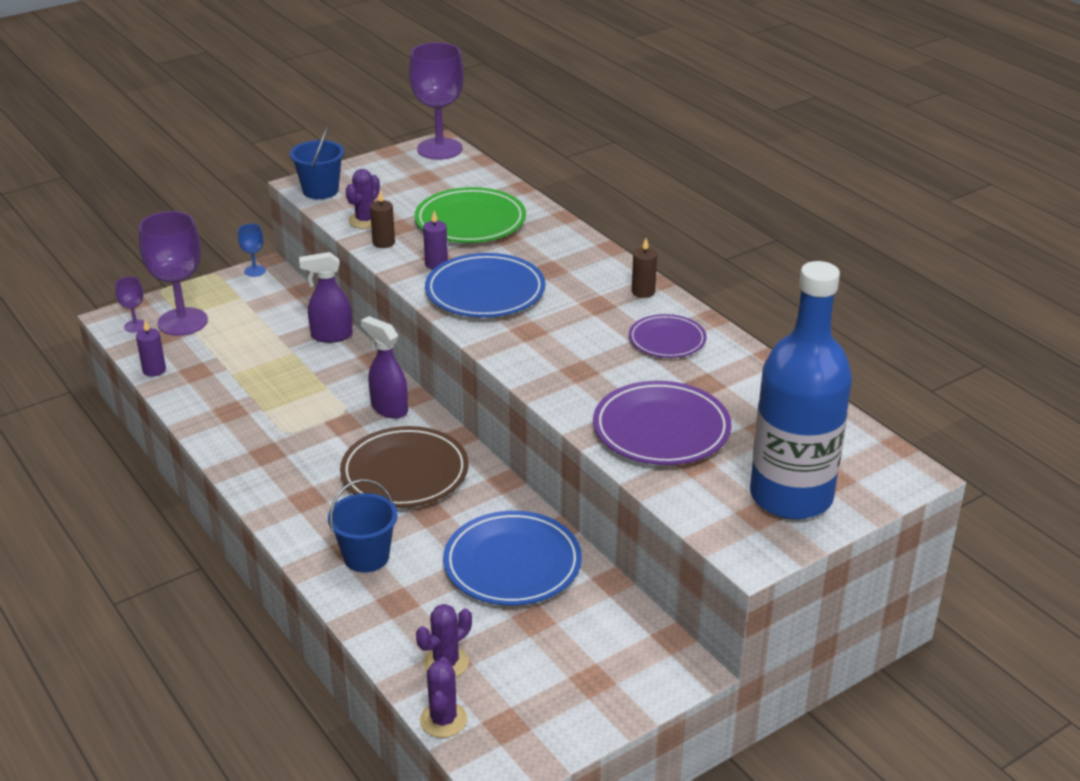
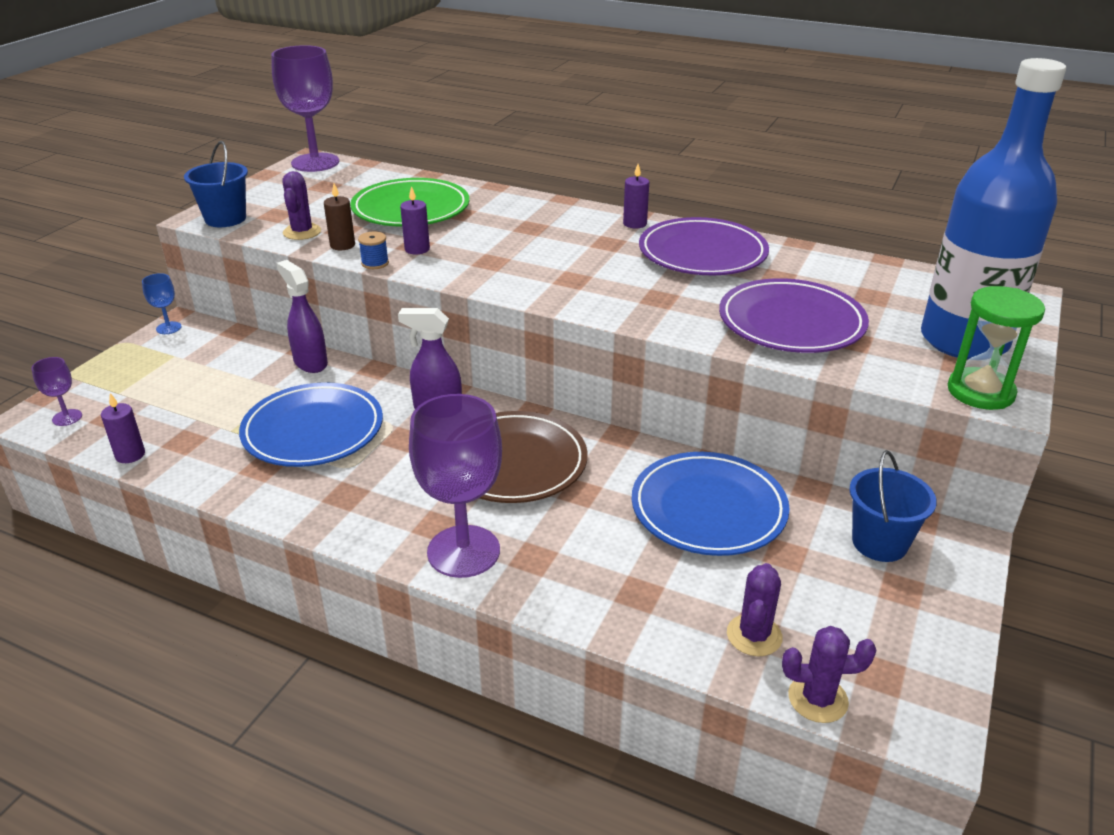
camera: 30 degrees left, 0 degrees up
(182, 322) = (124, 397): purple goblet -> purple goblet (463, 551)
(331, 336) = (310, 362): purple spray bottle -> purple spray bottle turned 90 degrees clockwise
(366, 557) = (559, 560): blue bucket -> blue bucket (879, 543)
(392, 268) = (375, 263): none -> blue spool
(443, 720) = (817, 699): purple cactus -> purple cactus turned 60 degrees counterclockwise
(485, 291) = (492, 259): blue plate -> blue plate (313, 430)
(643, 292) = (635, 224): brown candle -> purple candle
(667, 340) = (702, 253): purple plate -> purple plate, size x1.63
(740, 542) = (980, 392): none -> green hourglass

